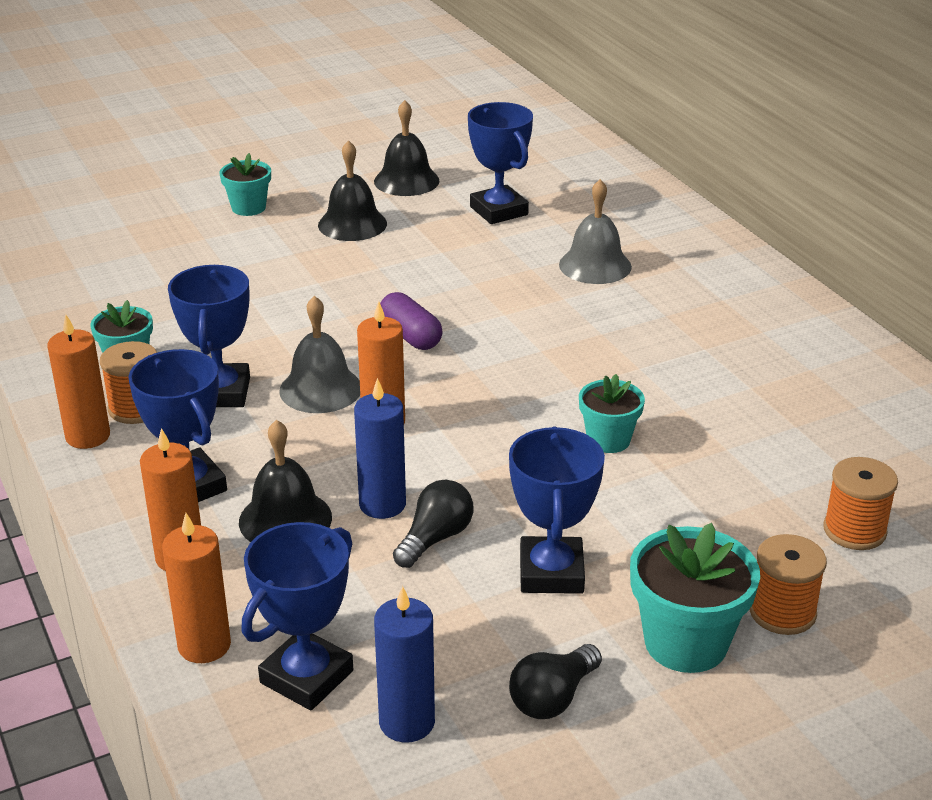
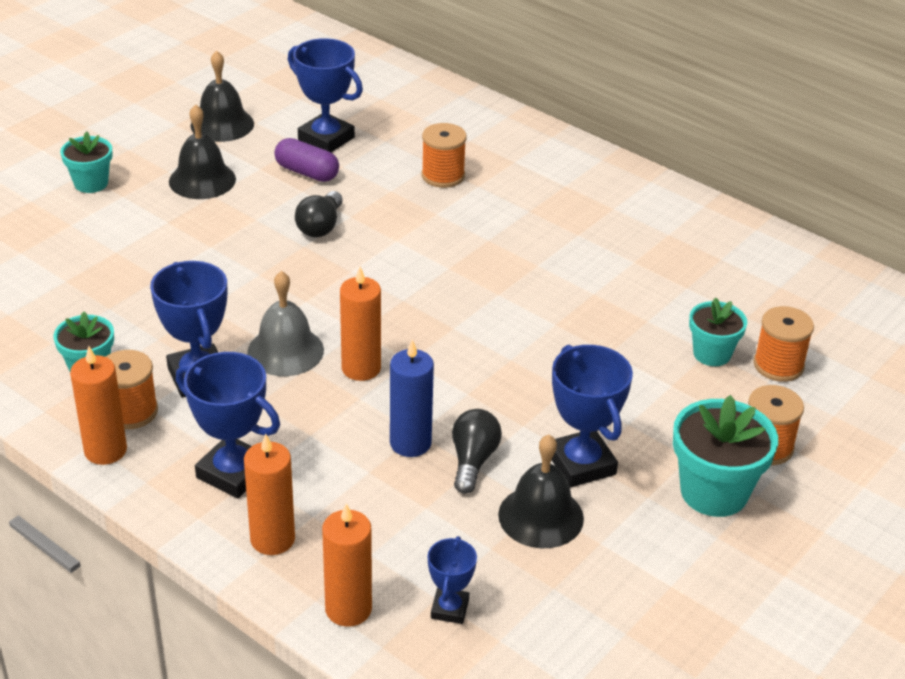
camera: 25 degrees left, 5 degrees up
(285, 519) = (338, 479): black bell -> black bell (541, 516)
(306, 677) = (449, 609): blue trophy -> blue trophy, size x0.57
(407, 722) = (552, 621): blue candle -> none
(410, 336) = (330, 280): purple capsule -> purple capsule (307, 172)
(552, 698) = (646, 566): black light bulb -> black light bulb (320, 226)
(595, 265) = (443, 176): grey bell -> orange spool
(608, 440) = (554, 336): turquoise flower pot -> turquoise flower pot (712, 354)

